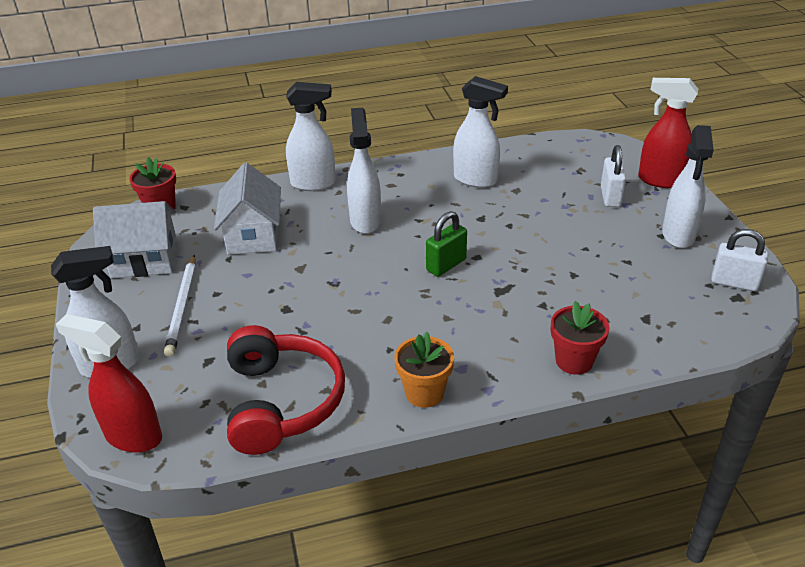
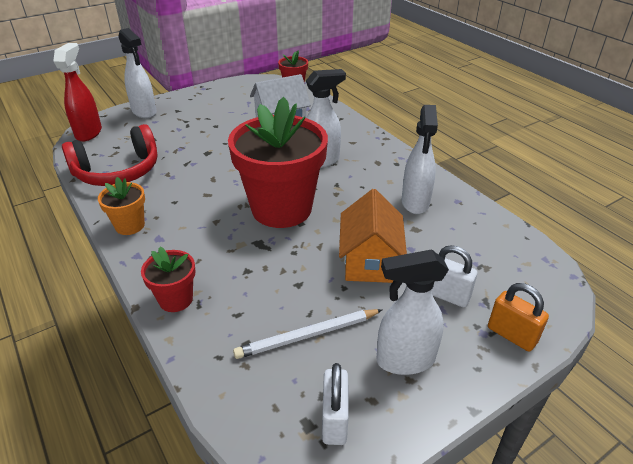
camera: 70 degrees right, 0 degrees up
(145, 260) = (239, 96): white house -> none
(183, 307) = (199, 119): white pencil -> white pencil (307, 336)
(314, 184) = (356, 130): white spray bottle -> none
(446, 265) = (281, 209): green padlock -> red flower pot
(554, 226) = (370, 261): none -> orange house
(610, 197) = (446, 295): white padlock -> white padlock turned 45 degrees clockwise
(660, 180) = (511, 335): red spray bottle -> orange padlock

